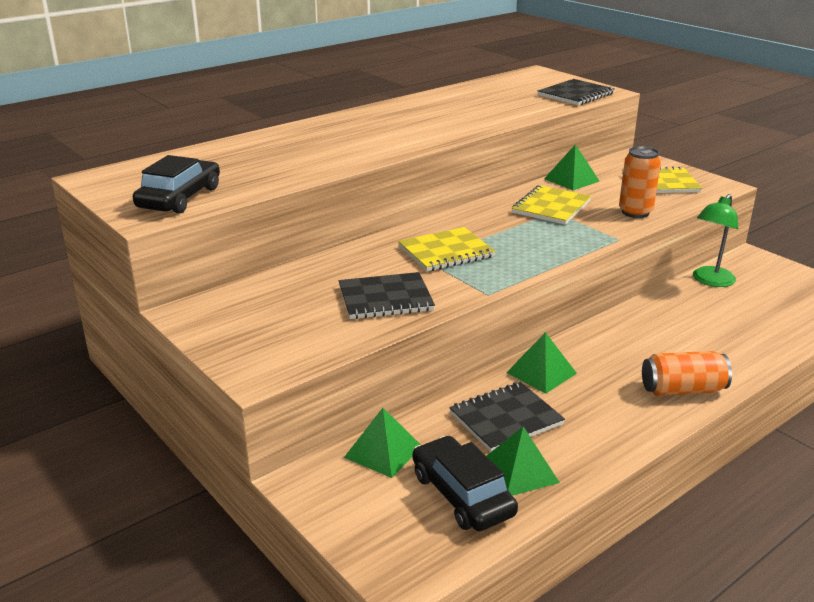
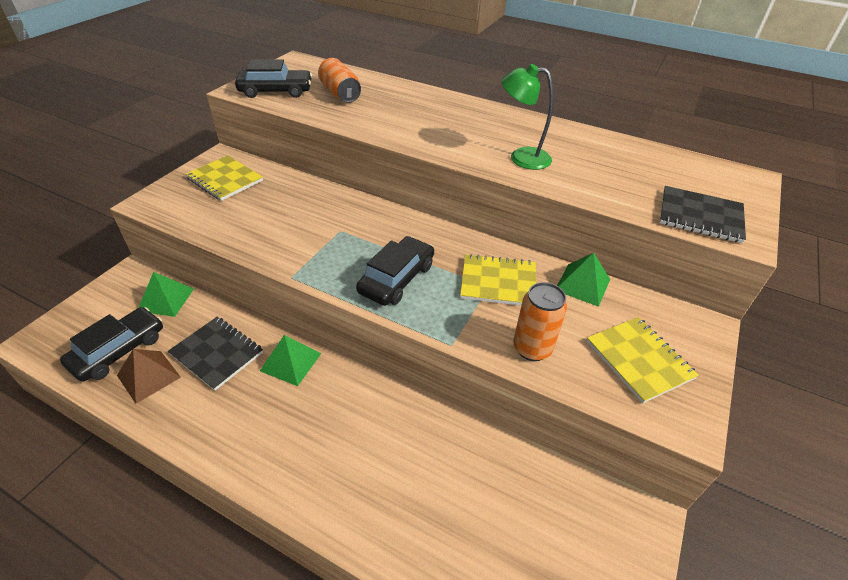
camera: 65 degrees right, 15 degrees up
(385, 298) = (265, 227): black notebook -> none
(446, 252) = (360, 238): yellow notebook -> yellow notebook (225, 179)
(519, 471) = (149, 376): green pyramid -> brown pyramid
(522, 245) = (397, 279): none -> black car
(682, 390) = (292, 474): orange can -> orange can (340, 93)
(710, 281) = (543, 476): green lamp -> green lamp (521, 157)

